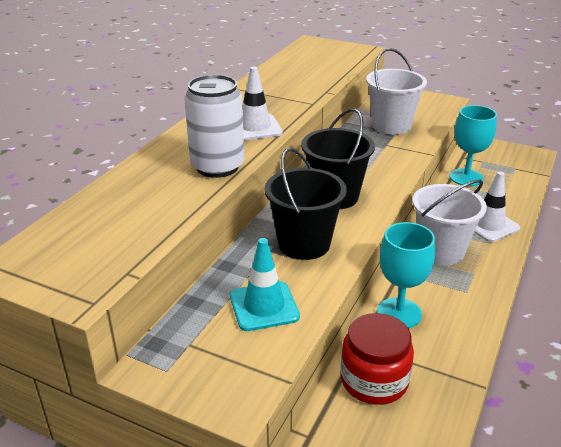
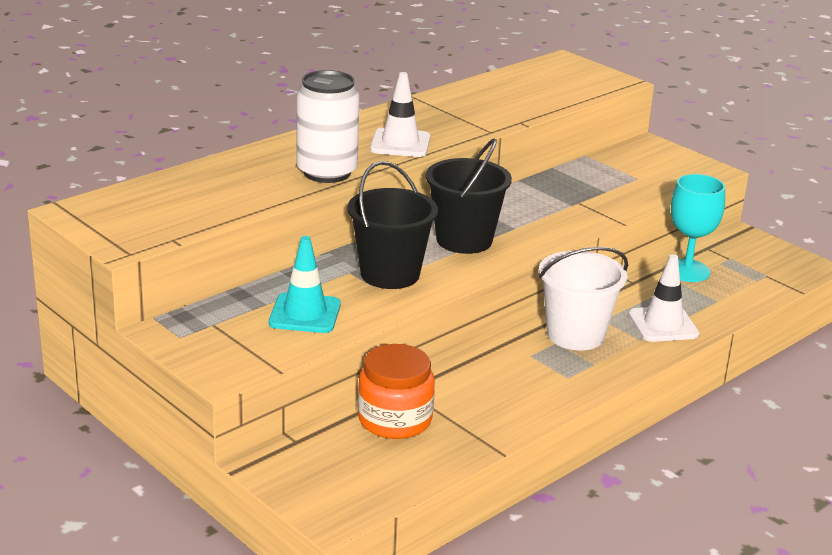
camera: 20 degrees right, 5 degrees down
(374, 380) = (395, 420): red jar -> orange jar
(391, 126) = (606, 183): white bucket -> none
(399, 313) = (472, 376): turquoise goblet -> none

